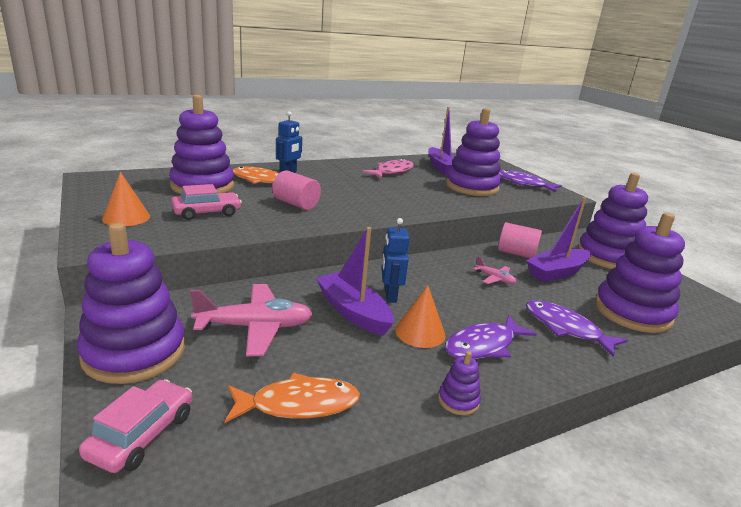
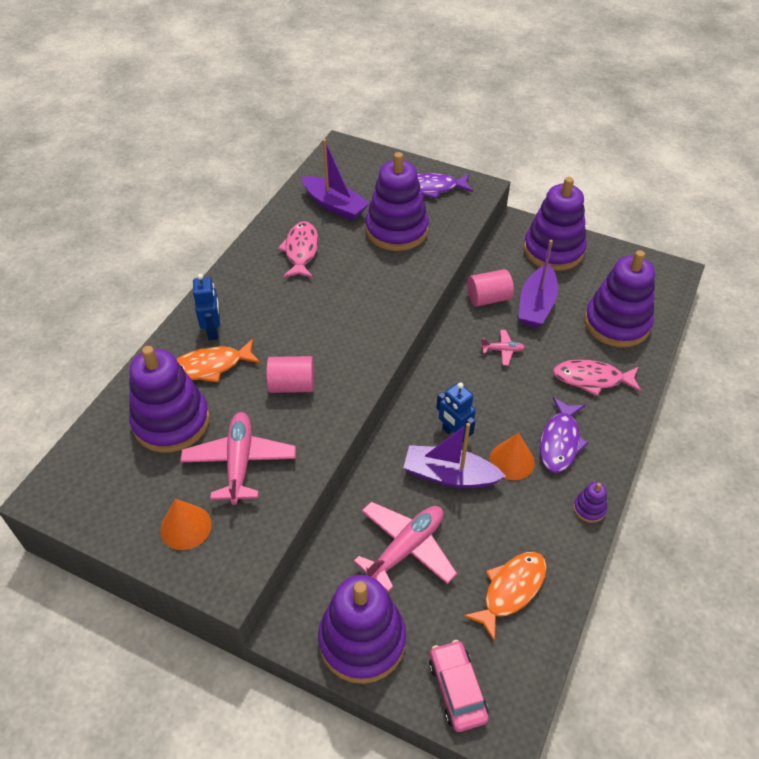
camera: 35 degrees left, 25 degrees up
(207, 213) = (240, 462): pink car -> pink plane
(566, 328) = (592, 379): purple fish -> pink fish

